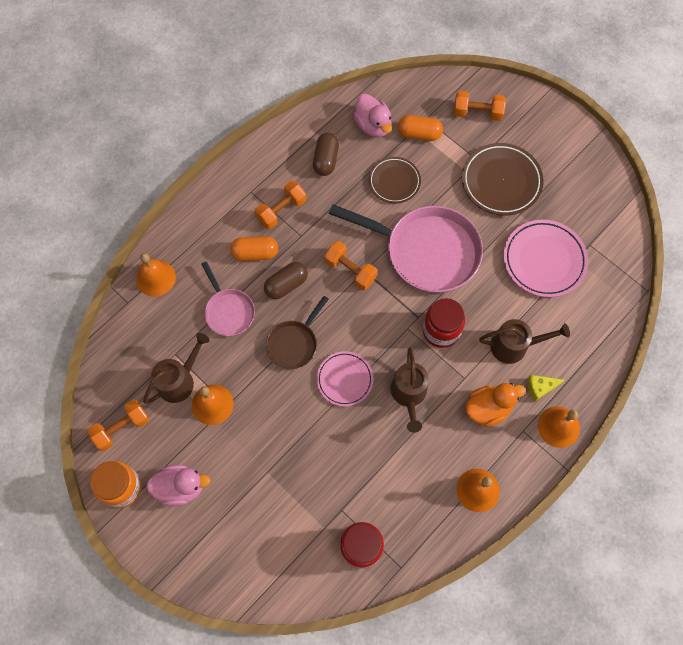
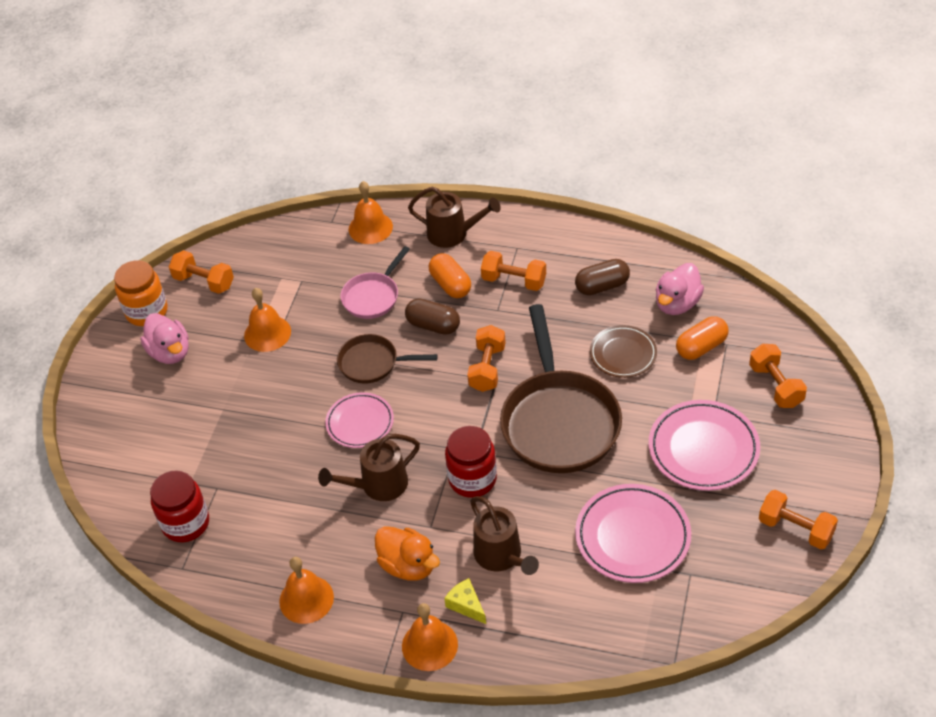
camera: 65 degrees right, 20 degrees down
(180, 380) = (277, 297): brown watering can -> brown watering can (453, 234)
(419, 134) = (701, 347): orange capsule -> orange capsule turned 75 degrees clockwise
(426, 251) = (559, 421): pink pan -> brown pan
(501, 181) = (703, 449): brown plate -> pink plate
(589, 168) = (795, 529): none -> orange dumbbell

